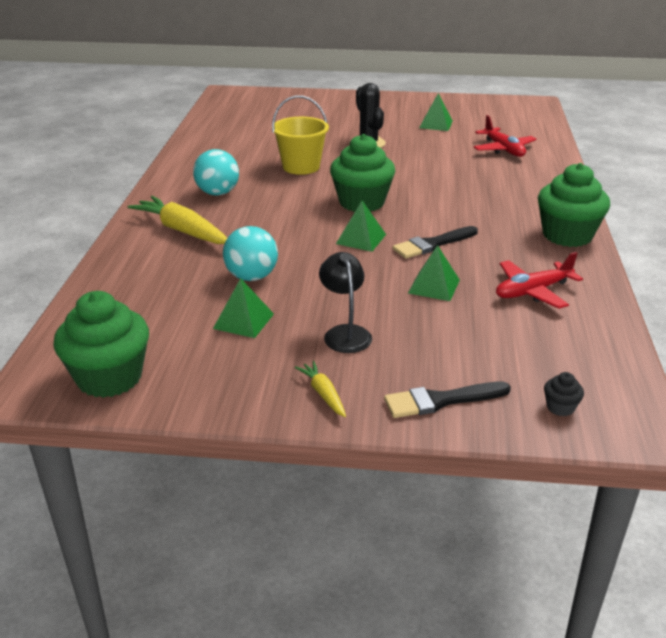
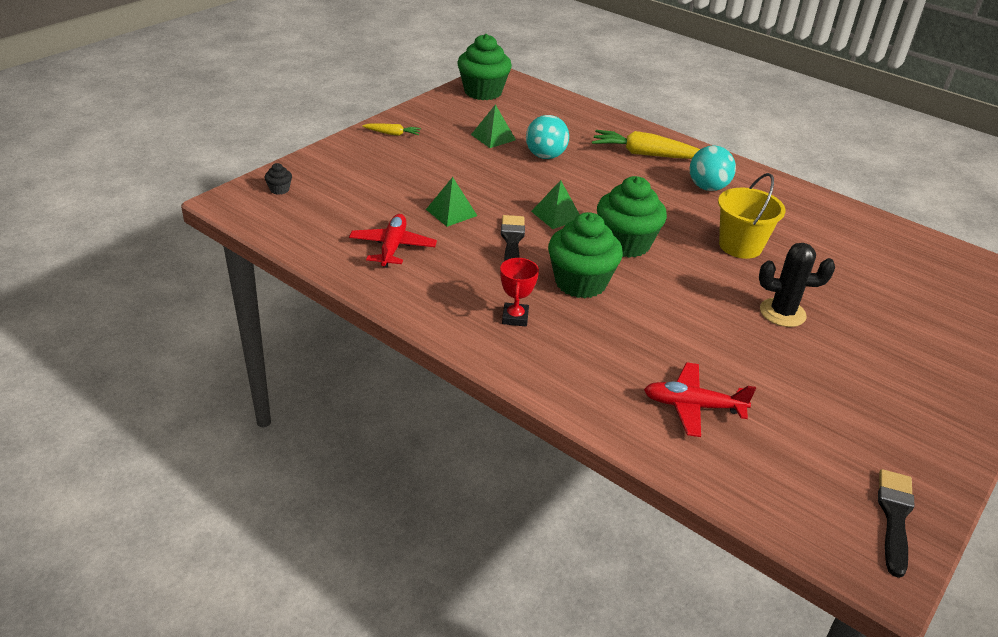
camera: 120 degrees right, 5 degrees up
(182, 230) = (646, 154): yellow carrot -> yellow carrot turned 150 degrees counterclockwise
(345, 333) = (439, 160): black lamp -> none
(435, 124) = (825, 398): green pyramid -> none
(440, 401) = (339, 160): black brush -> black brush (894, 517)
(522, 214) = (515, 317): none -> red trophy
(567, 235) = (448, 317): green cupcake -> green cupcake (580, 283)

